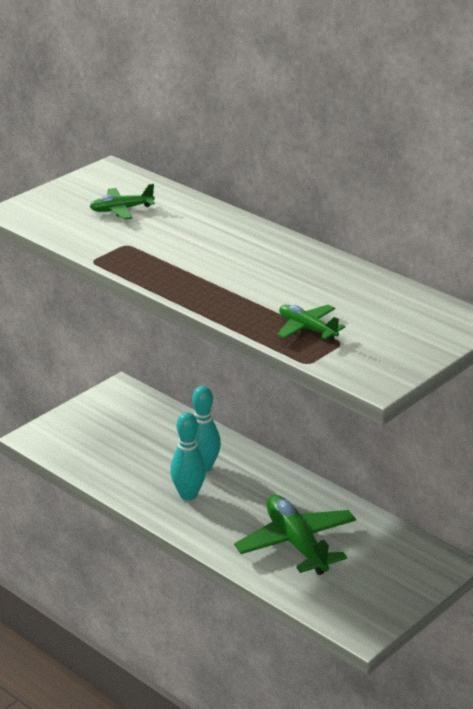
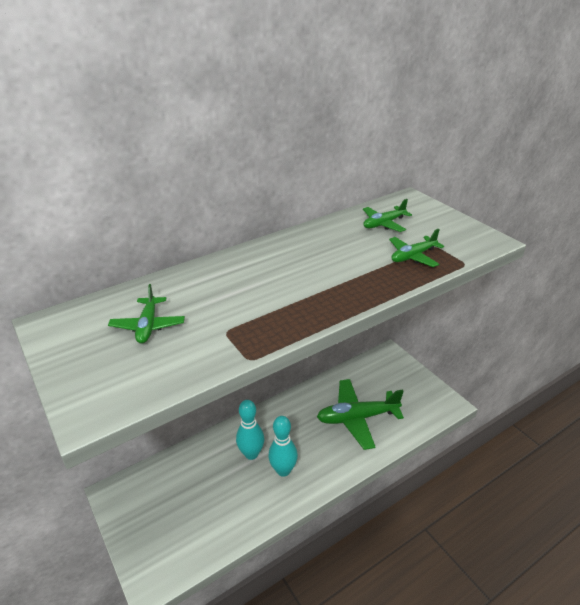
camera: 75 degrees left, 5 degrees up
(380, 306) = (384, 224): none -> green plane

